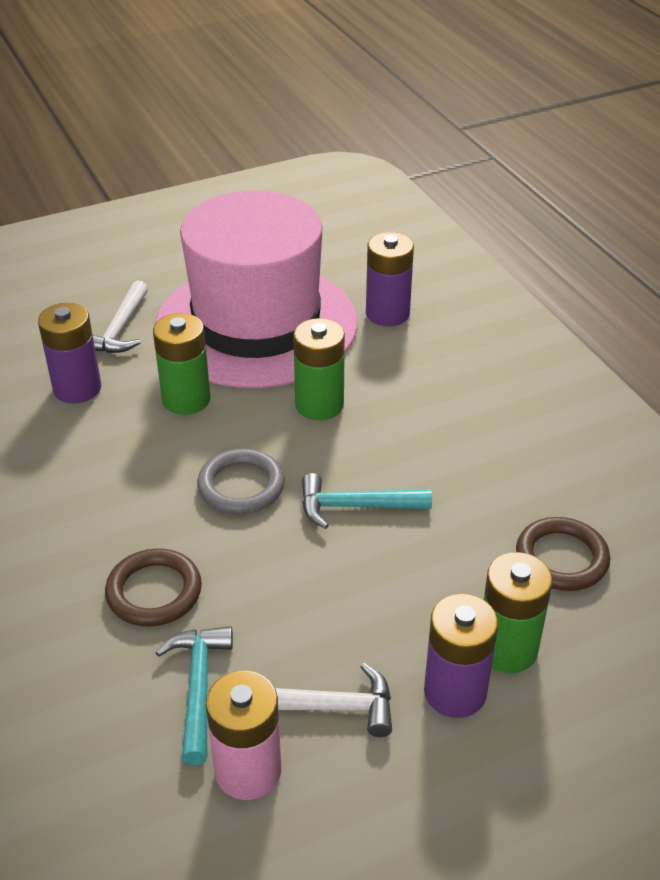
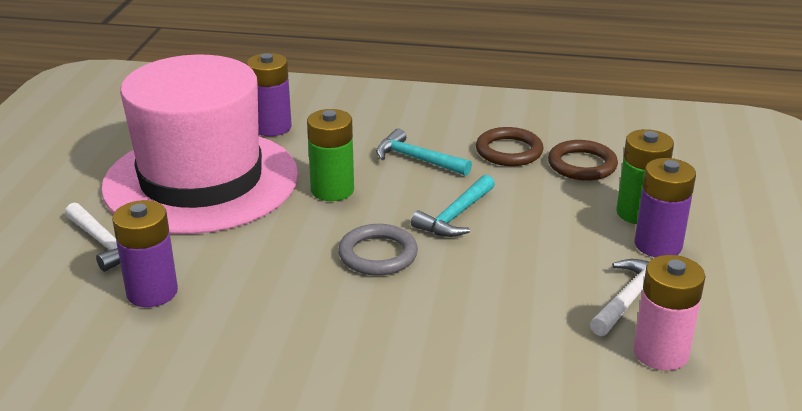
camera: 55 degrees left, 10 degrees down
(154, 592) = (447, 335): brown ring -> brown ring (509, 151)
(186, 399) = (245, 243): green battery -> none
(198, 687) = (565, 348): turquoise hammer -> turquoise hammer (417, 159)

